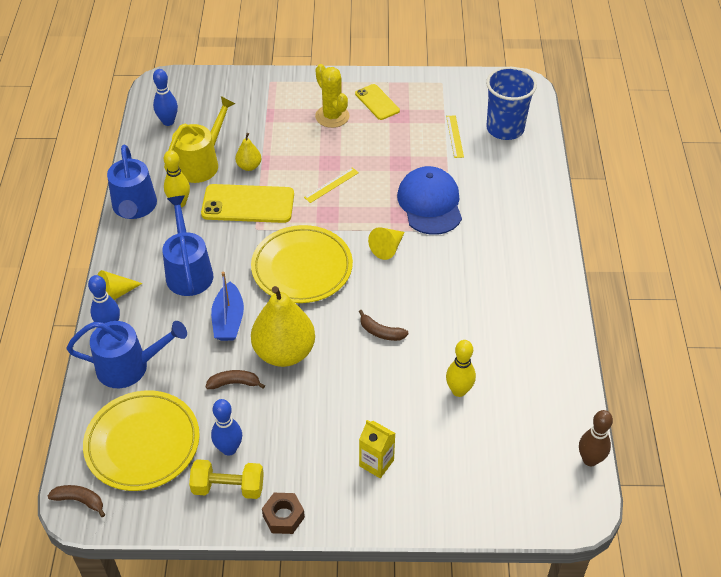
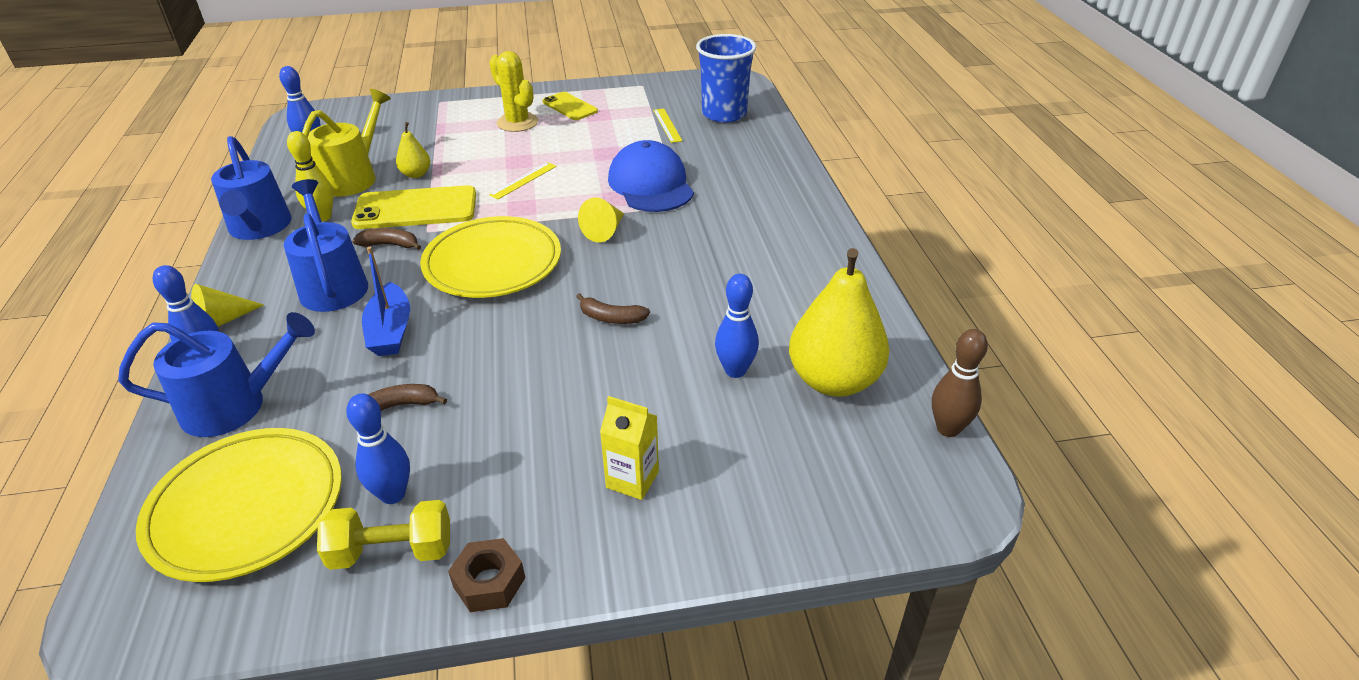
camera: 10 degrees left, 10 degrees down
(80, 500) = (122, 614): brown banana -> brown banana (390, 245)
(284, 352) = (474, 358): yellow pear -> yellow pear (833, 380)
(459, 391) = (735, 370): yellow bowling pin -> blue bowling pin

